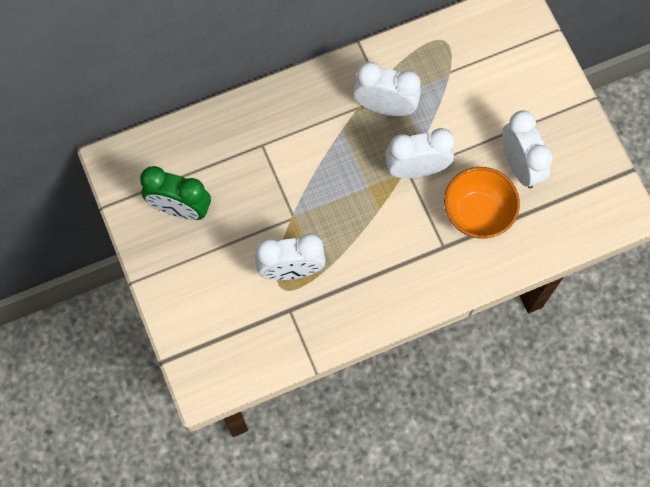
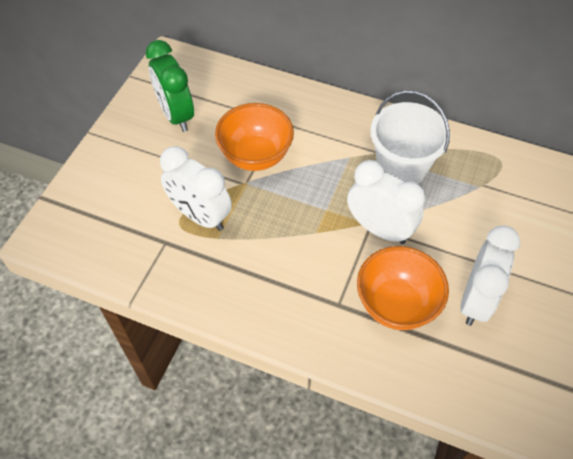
camera: 45 degrees right, 15 degrees down
(276, 189) = (255, 156): none -> orange bowl
(385, 107) = (401, 168): white clock -> white bucket

